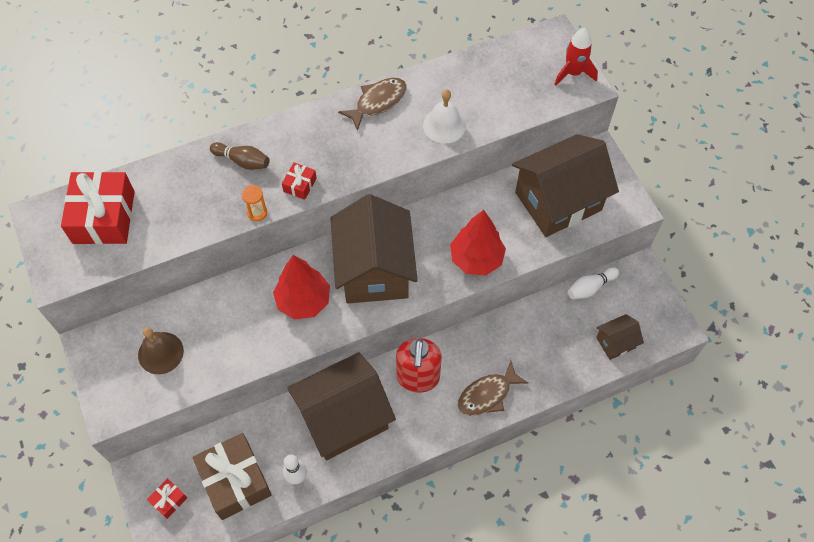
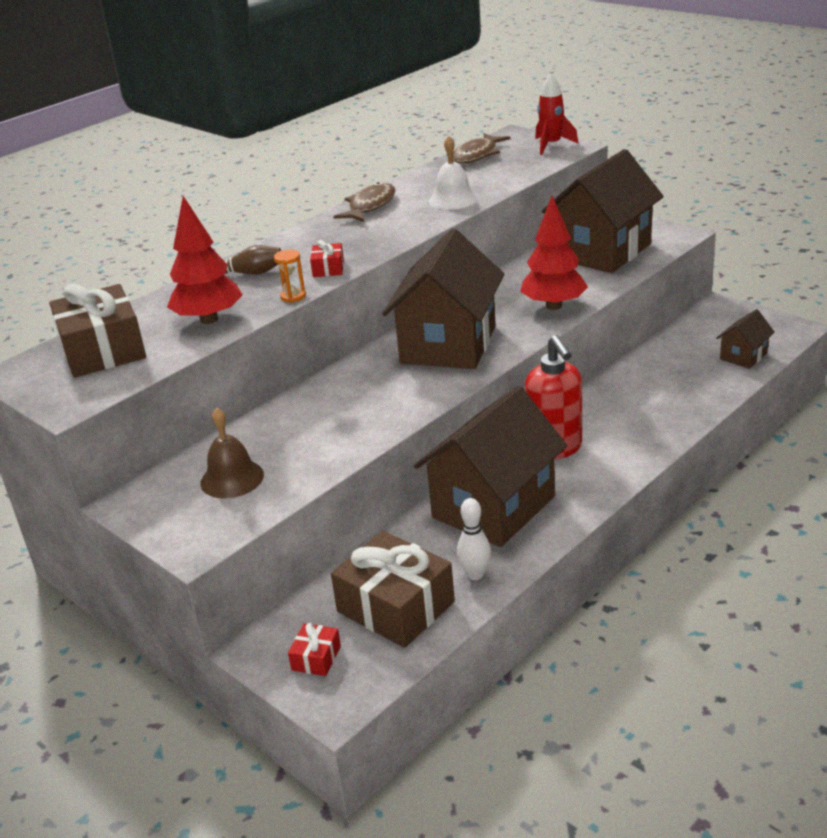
camera: 20 degrees left, 30 degrees down
(104, 217) = (103, 350): red gift -> brown gift
(303, 301) = (384, 388): red tree -> red tree (209, 319)
(374, 270) = (448, 344): brown house -> brown house turned 45 degrees clockwise
(487, 395) = (645, 434): brown fish -> brown fish (477, 155)
(590, 287) = (680, 332): white bowling pin -> none

